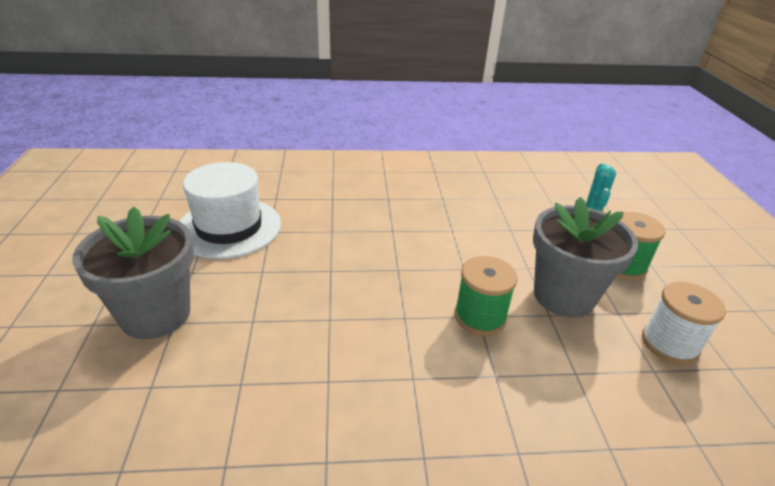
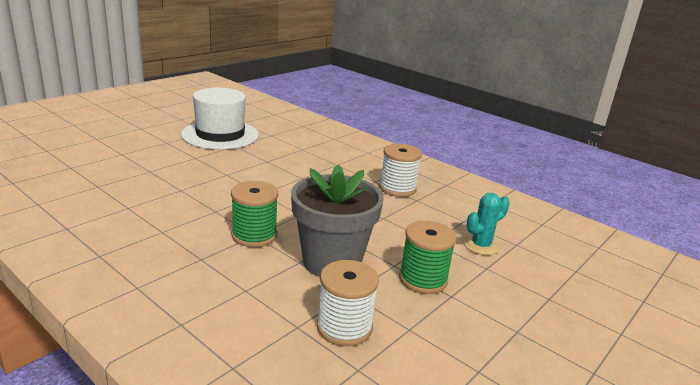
camera: 45 degrees right, 10 degrees down
(156, 314) = (121, 148): grey flower pot -> none
(468, 195) = (397, 188): none -> white spool

